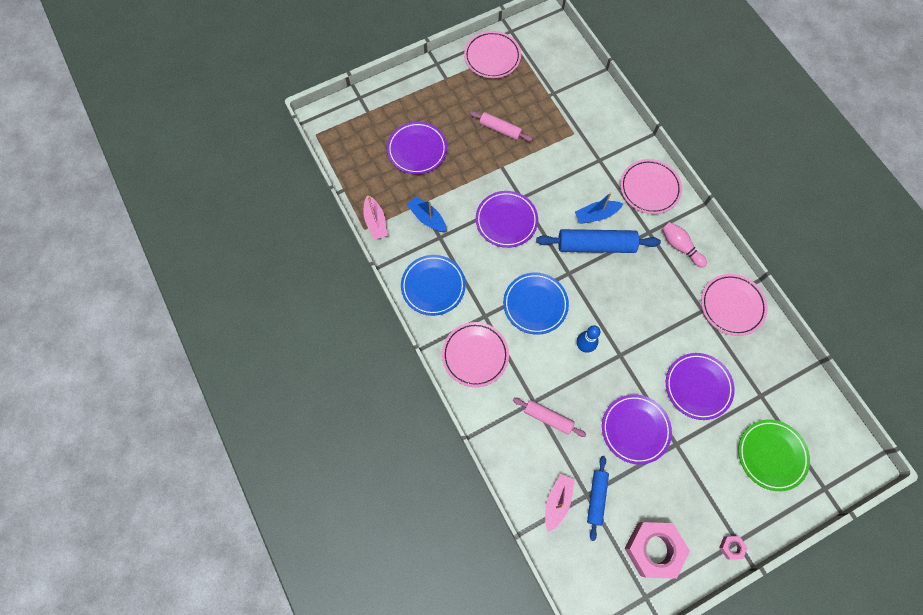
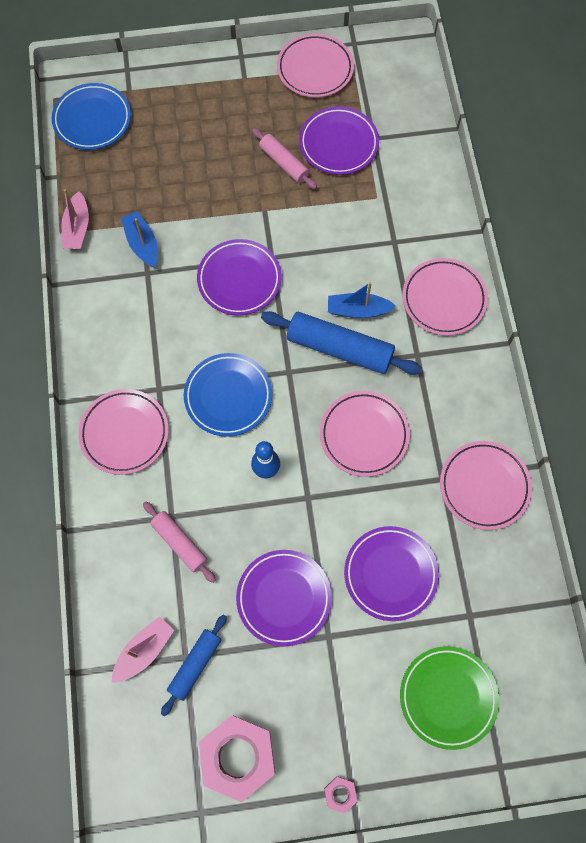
camera: 20 degrees right, 0 degrees up
(417, 150) = (168, 156): purple plate -> purple plate (338, 144)
(433, 286) = (111, 330): blue plate -> blue plate (92, 120)
(638, 299) = (364, 435): none -> pink plate
(680, 247) = (450, 387): pink bowling pin -> none

